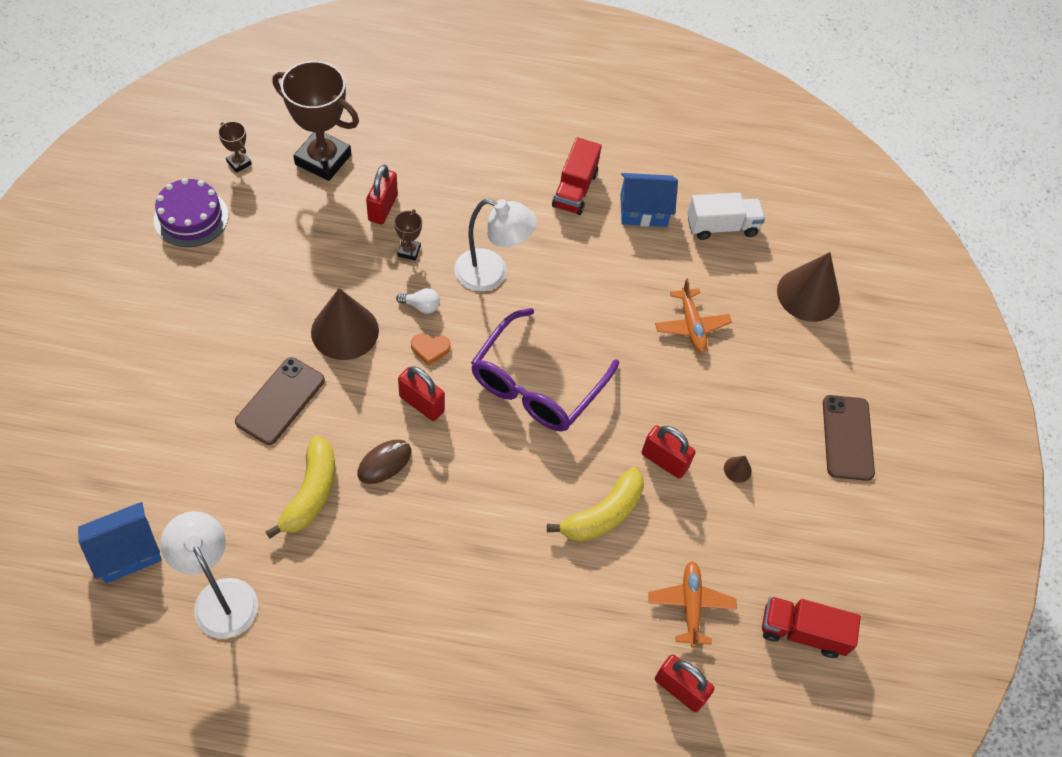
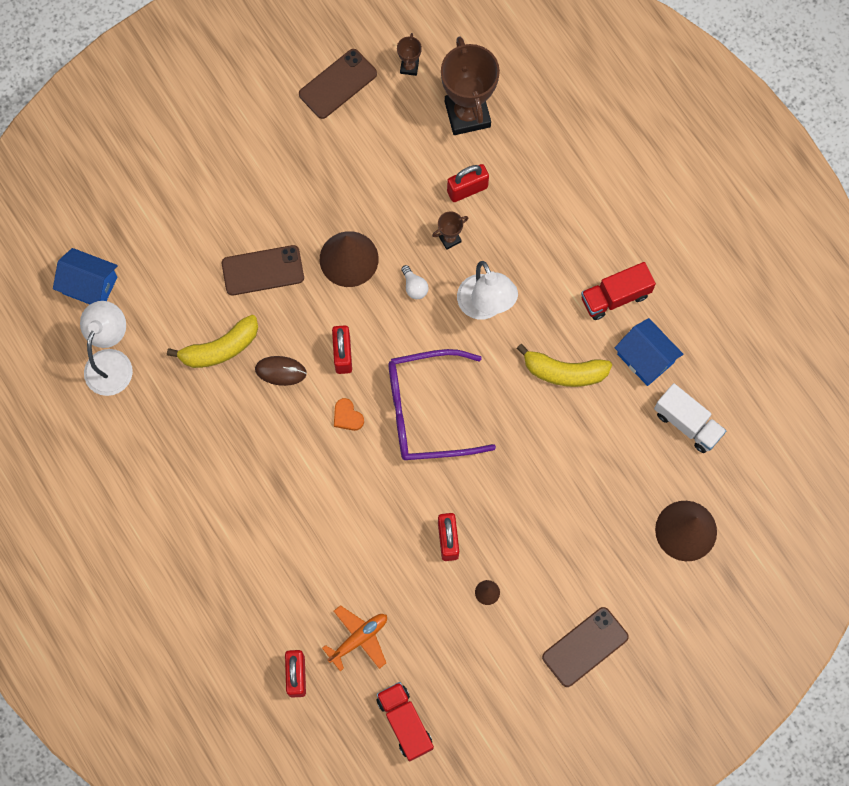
camera: 55 degrees right, 15 degrees up
(191, 217) = (338, 84): purple cake -> brown phone
(430, 349) = (387, 322): orange heart -> orange heart (347, 416)
(603, 514) = (371, 533): yellow banana -> yellow banana (564, 372)
(691, 326) = (575, 472): orange plane -> none

